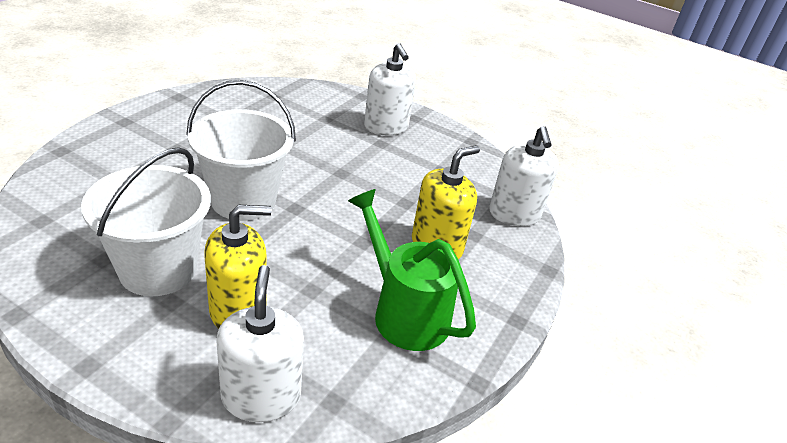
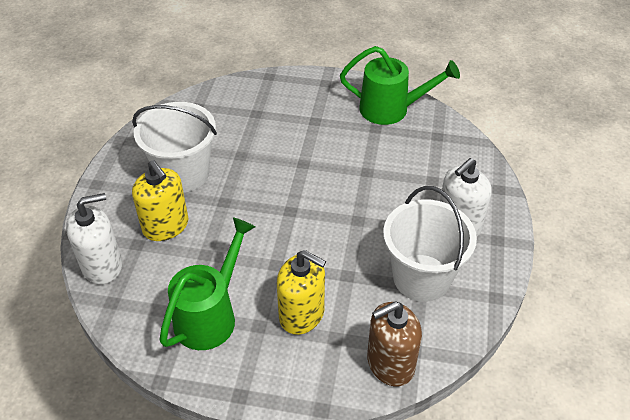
camera: 75 degrees right, 10 degrees up
(213, 102) = (392, 109): none -> green watering can
(243, 200) = (279, 180): white bucket -> white bucket (421, 277)
(514, 214) = (390, 363): white soap dispenser -> brown soap dispenser

